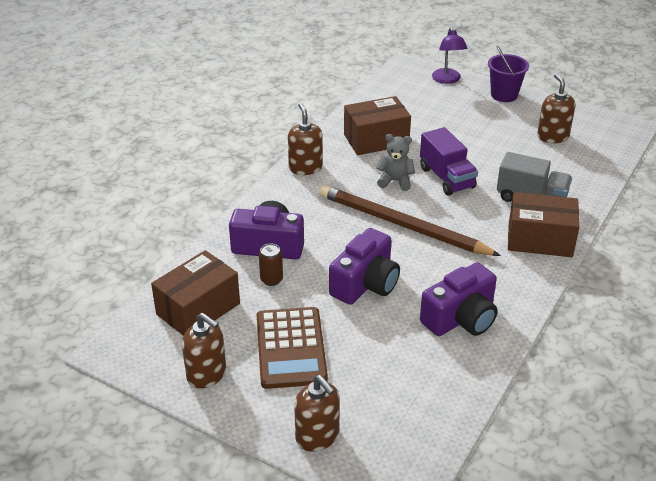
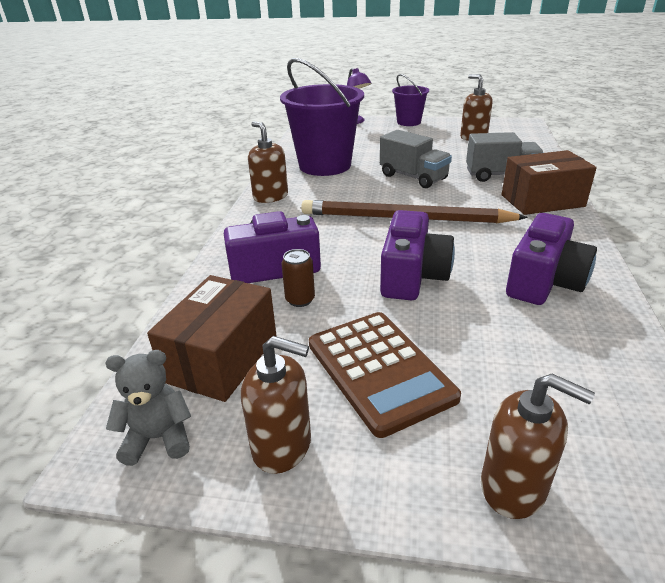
camera: 20 degrees left, 5 degrees down
(376, 140) = (325, 165): brown box -> purple bucket
(395, 181) = (368, 188): grey teddy bear -> grey teddy bear (158, 438)
(446, 178) = (413, 177): purple truck -> grey truck

